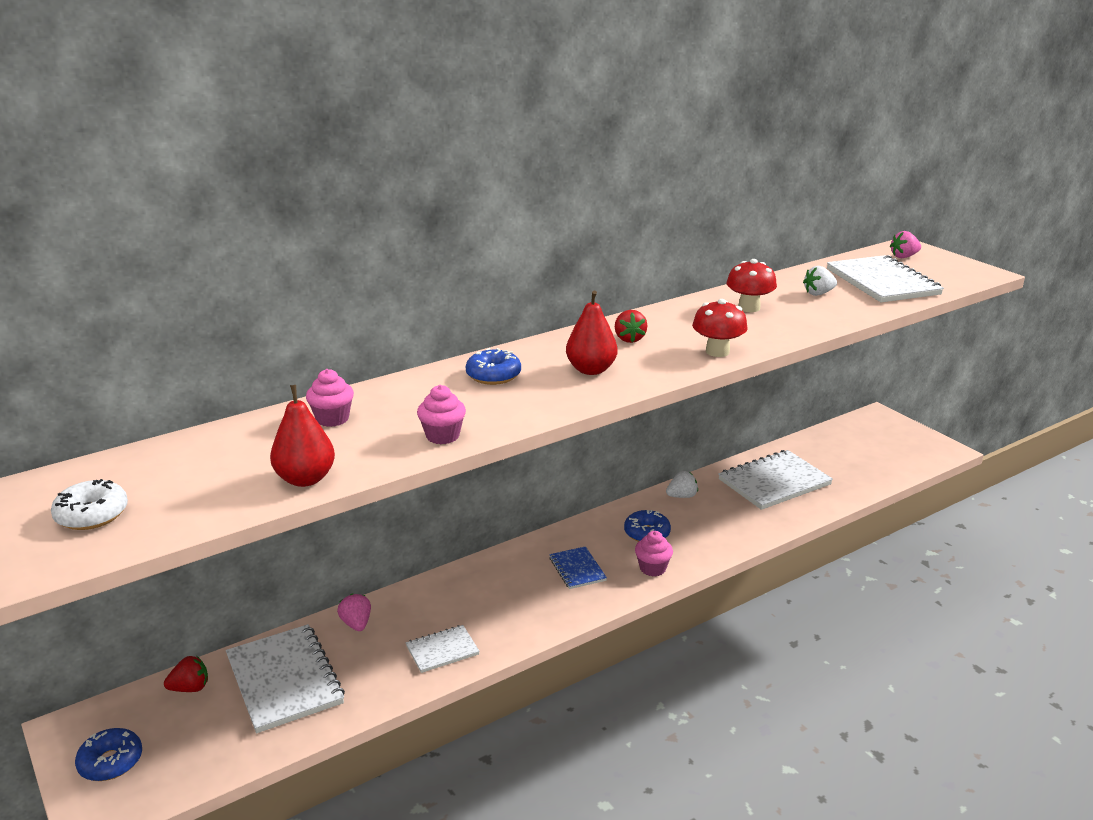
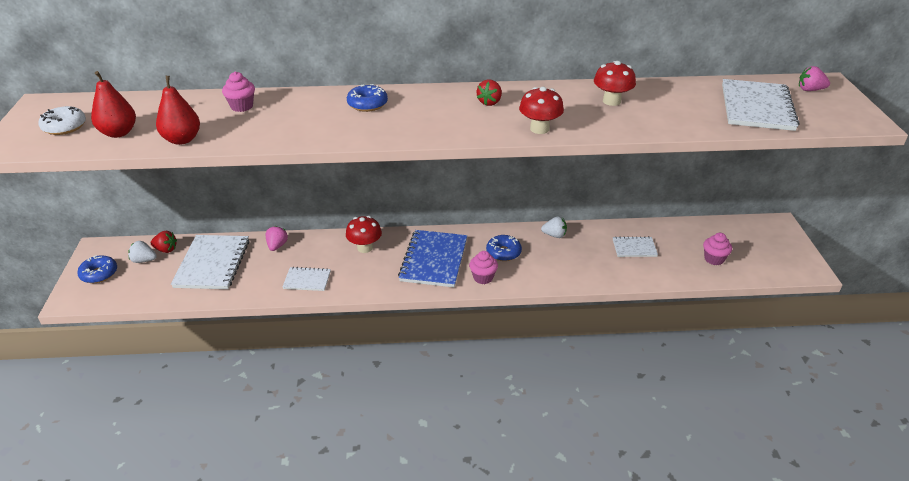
camera: 30 degrees right, 10 degrees up
(442, 436) = (286, 136): pink cupcake -> pink cupcake (714, 259)
(478, 585) = (365, 248): none -> red mushroom
(577, 569) = (434, 260): blue notebook -> blue notebook, size x1.88
(591, 370) = (433, 118): red pear -> red pear (118, 133)
(774, 482) = (634, 248): white notebook -> white notebook, size x0.53
(818, 293) = (685, 103): white strawberry -> white strawberry (144, 260)

